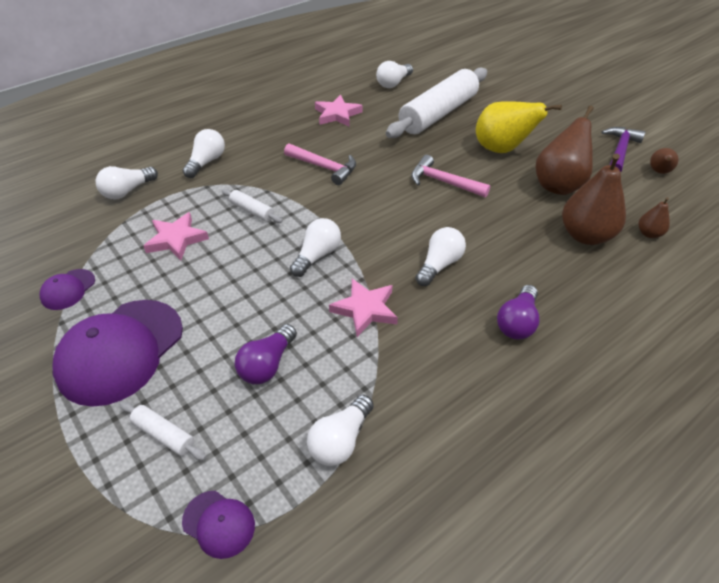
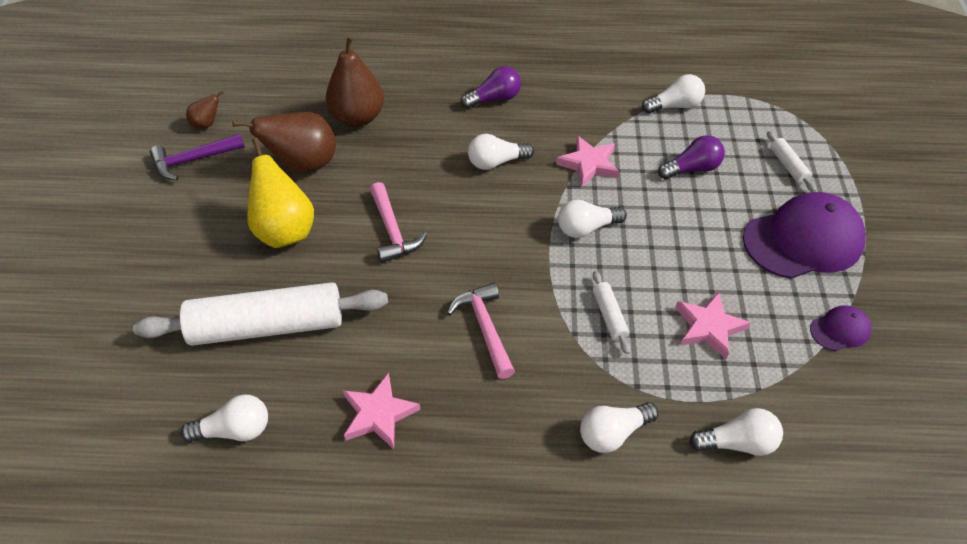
camera: 140 degrees left, 5 degrees up
(219, 524) = (772, 109): purple cap -> none
(649, 233) = (313, 92): brown pear -> none

